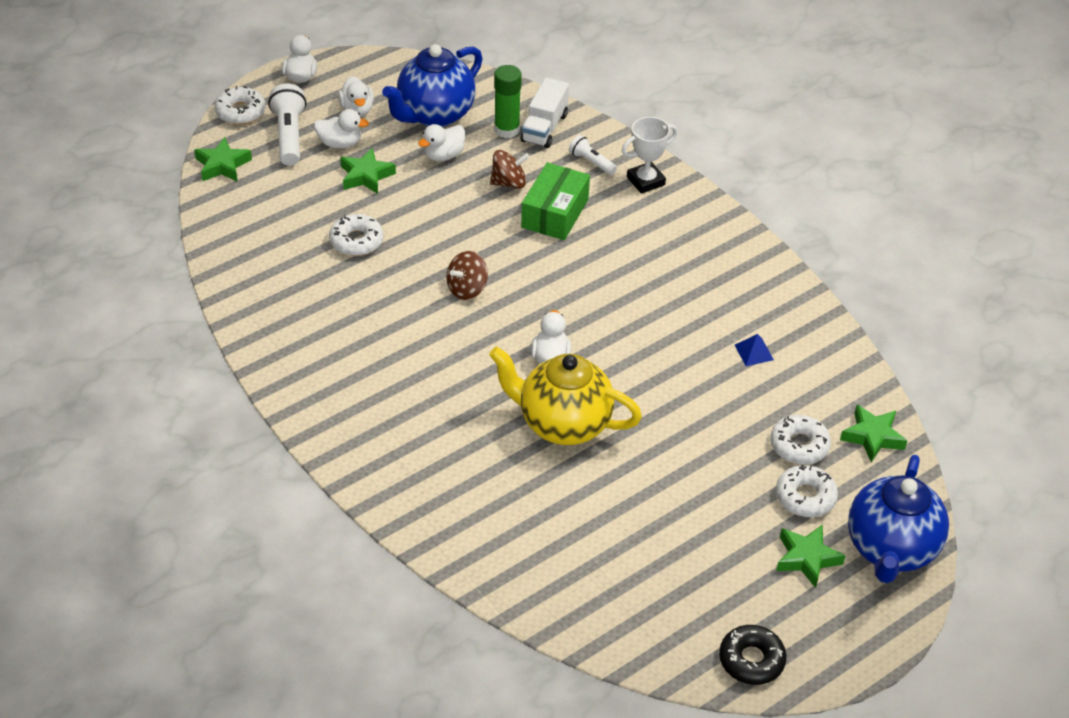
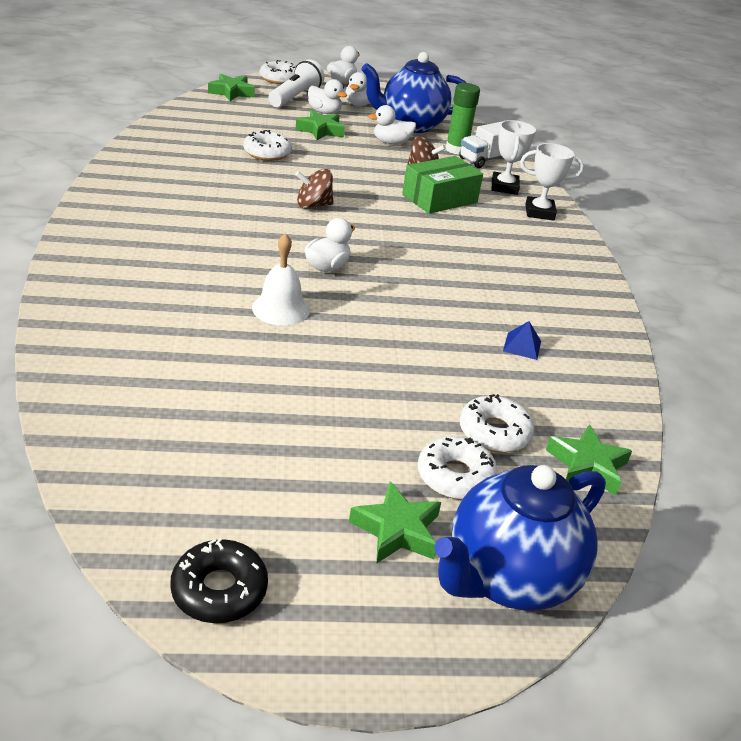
camera: 30 degrees right, 10 degrees down
(563, 424) = (281, 308): yellow teapot -> white bell
(591, 162) = (504, 187): white flashlight -> white trophy

